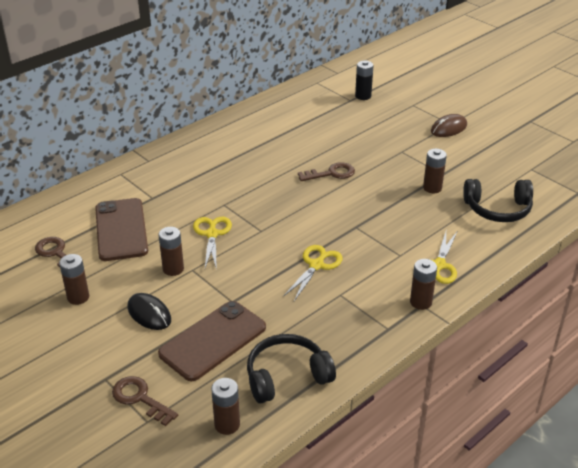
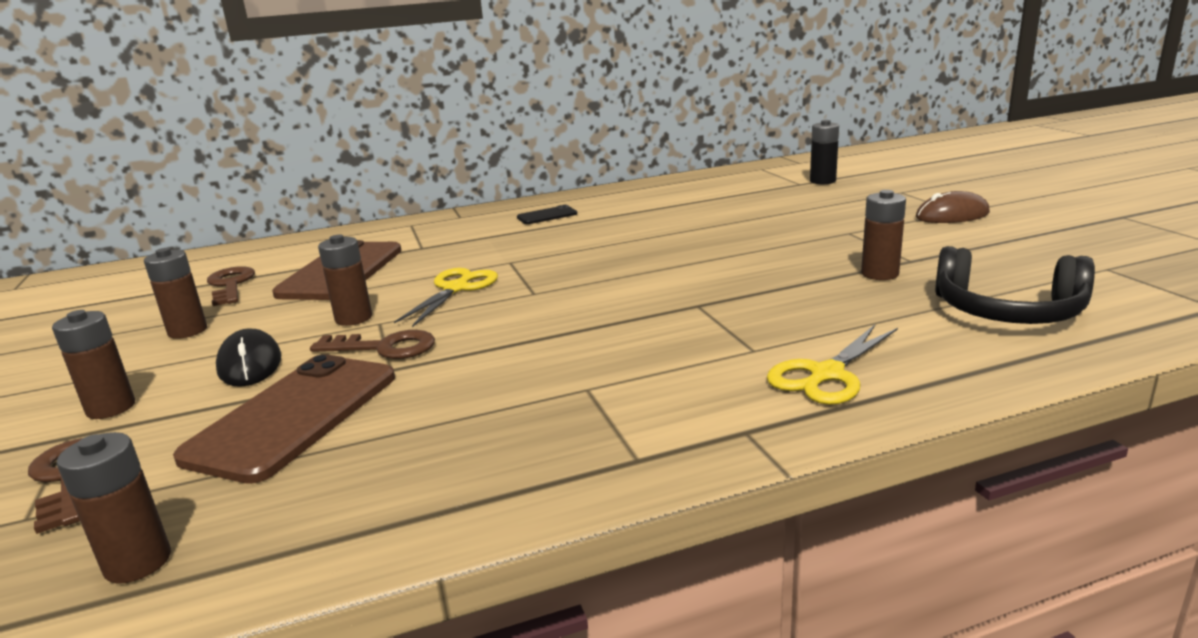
camera: 25 degrees right, 15 degrees down
(209, 153) = (547, 216): none -> black phone
(213, 340) = (294, 416): brown phone -> brown phone turned 45 degrees counterclockwise
(286, 376) = (350, 500): black headphones -> none
(316, 265) = (582, 343): yellow scissors -> none
(331, 173) = (708, 245): brown key -> brown key (384, 348)
(420, 302) = (746, 426): brown battery -> brown battery (111, 408)

